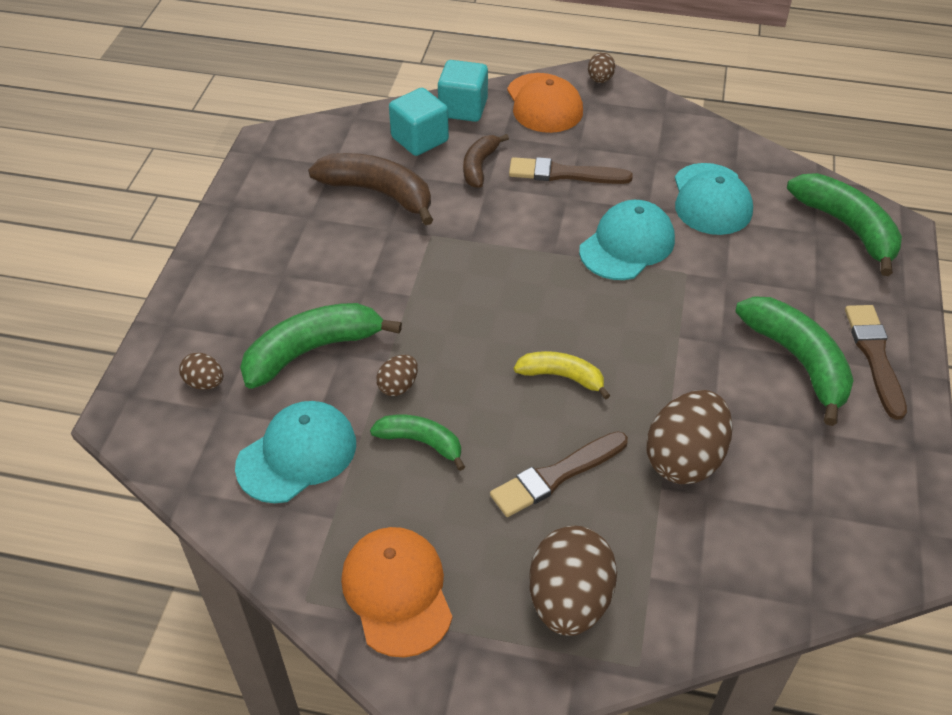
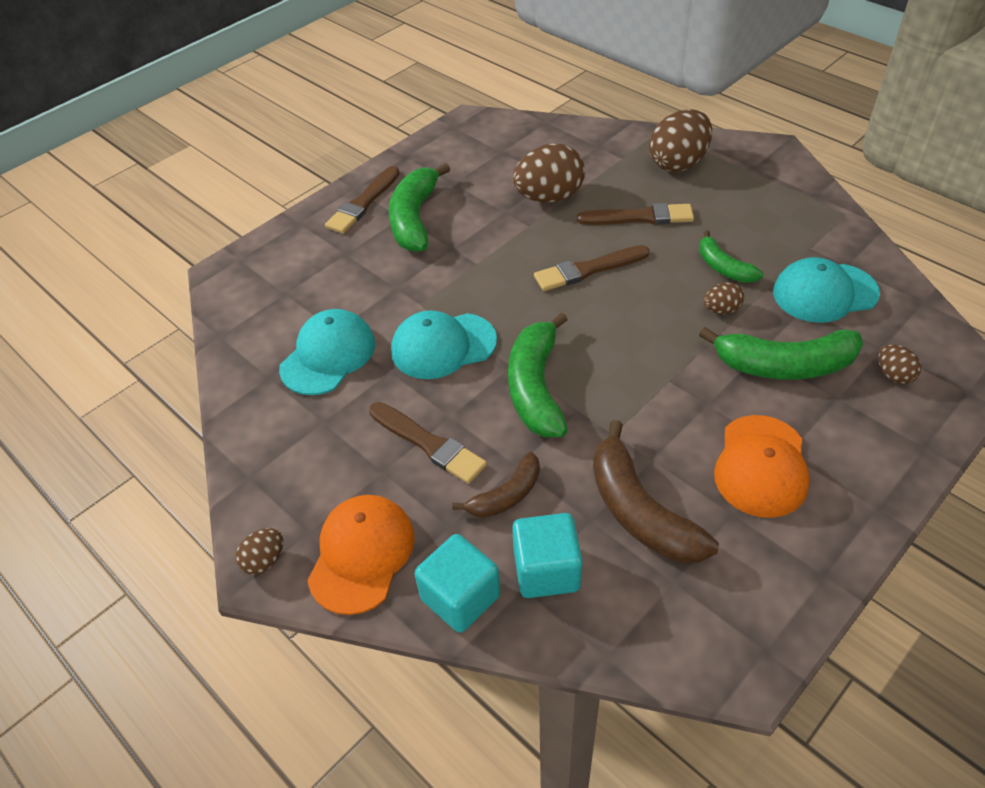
camera: 145 degrees left, 0 degrees up
(397, 592) = (782, 198): orange cap -> orange cap (761, 466)
(562, 376) = (588, 270): yellow banana -> brown brush
(847, 227) = (257, 286): green banana -> green banana (536, 387)

